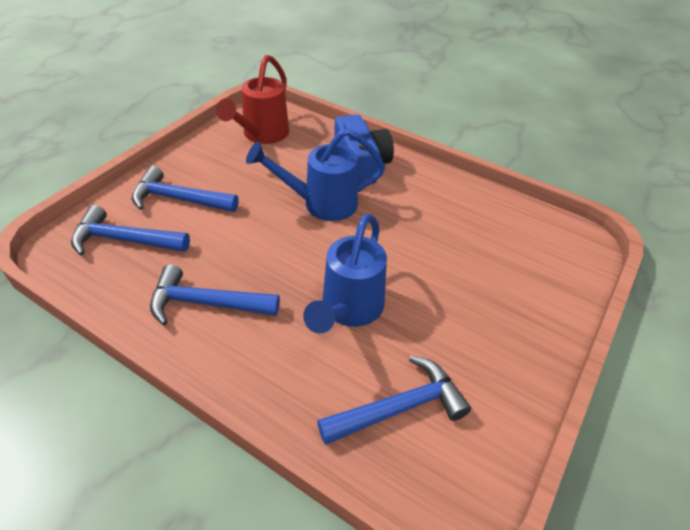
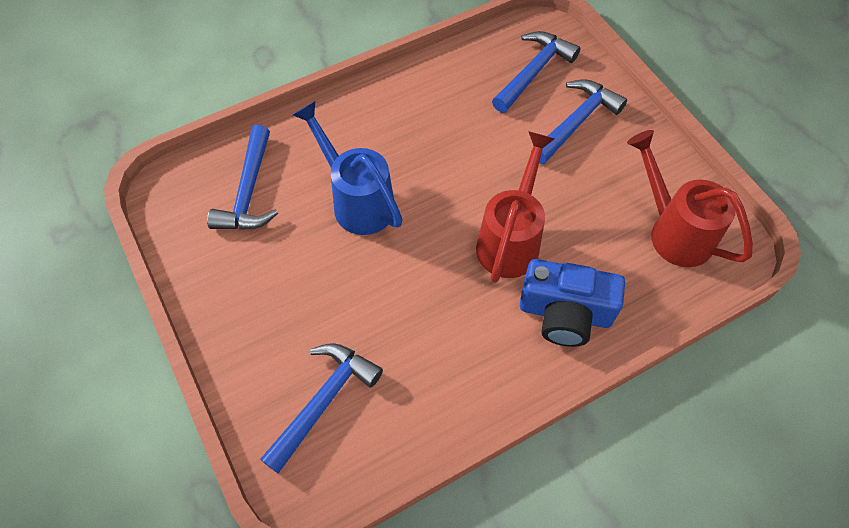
camera: 120 degrees right, 15 degrees up
(207, 303) = (425, 108): blue hammer -> blue hammer (323, 401)
(321, 204) = (511, 239): blue watering can -> red watering can

